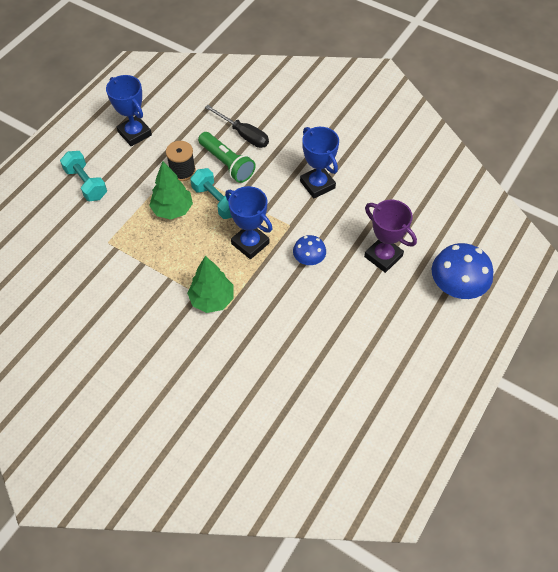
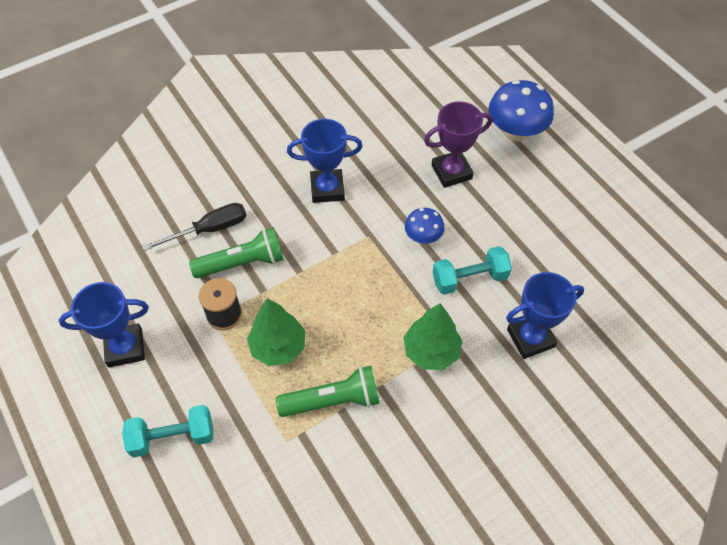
camera: 65 degrees left, 0 degrees up
(147, 256) = (333, 400): none -> green flashlight
(216, 201) = (292, 295): turquoise dumbbell -> turquoise dumbbell (469, 278)
(250, 243) = (372, 283): blue trophy -> blue trophy (530, 338)

